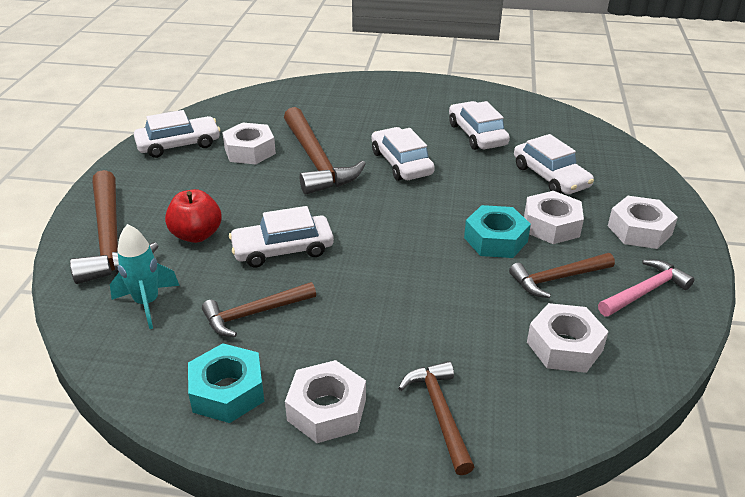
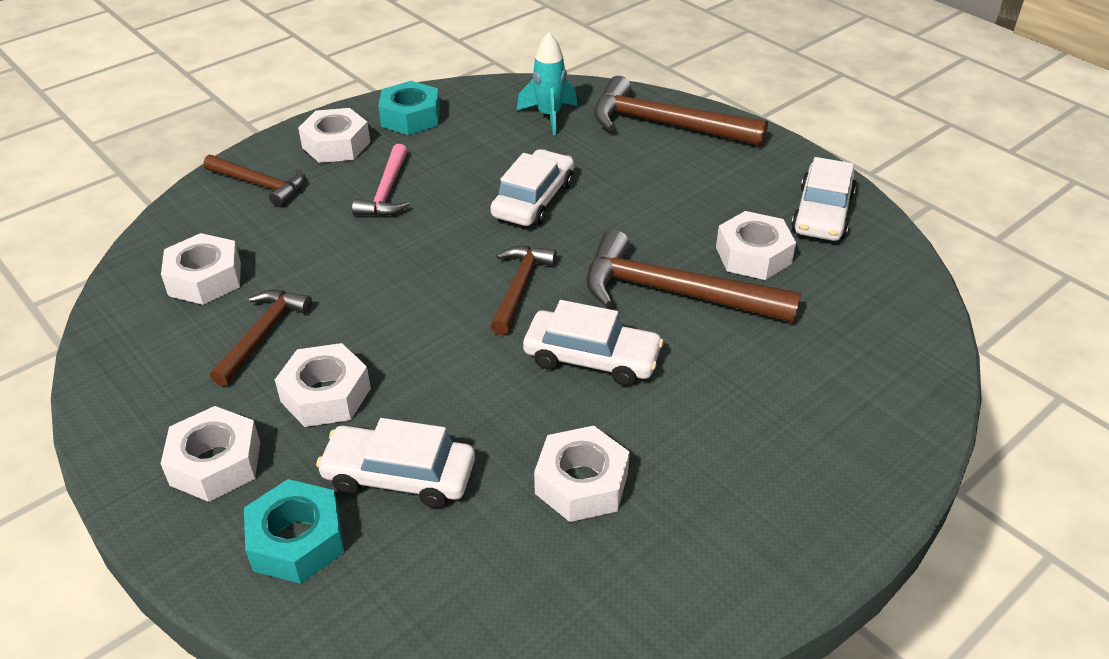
camera: 130 degrees right, 5 degrees up
(196, 235) = (616, 165): red apple -> none
(254, 313) = (470, 154): brown hammer -> brown hammer (520, 287)
(477, 134) = (581, 483): white car -> white nut
(495, 240) = (366, 335): turquoise nut -> turquoise nut (297, 541)
(645, 291) = (161, 380): pink hammer -> pink hammer (386, 192)

